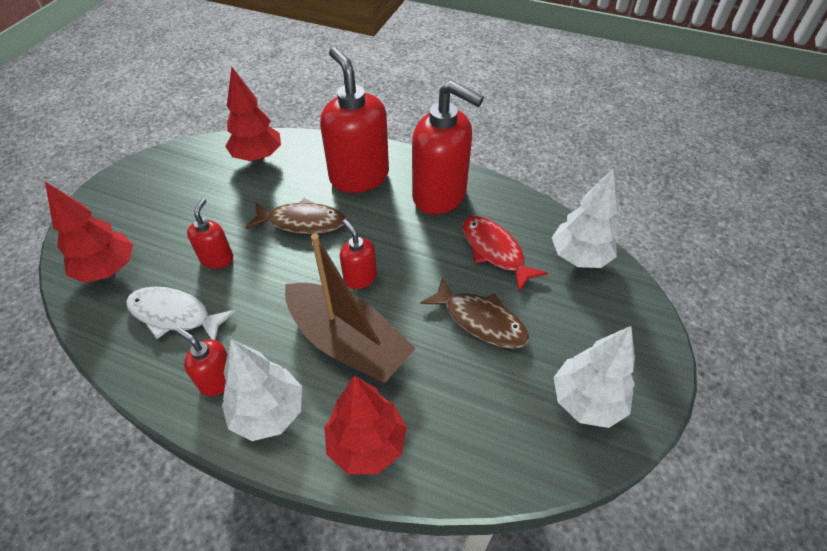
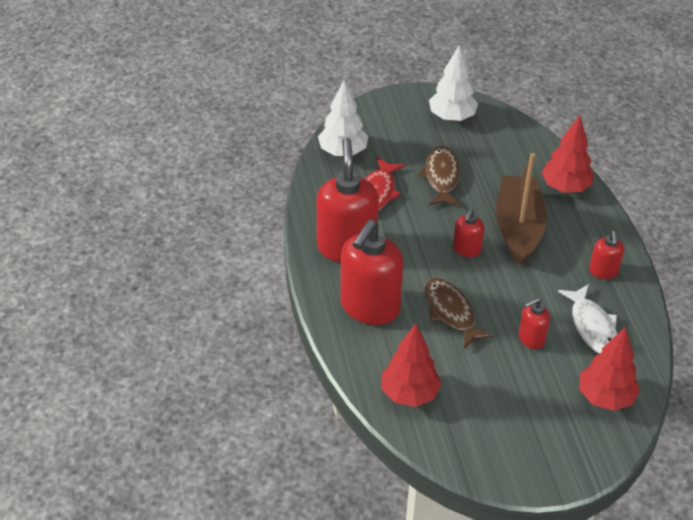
camera: 125 degrees left, 5 degrees down
(268, 412) = (594, 236): white tree -> none

